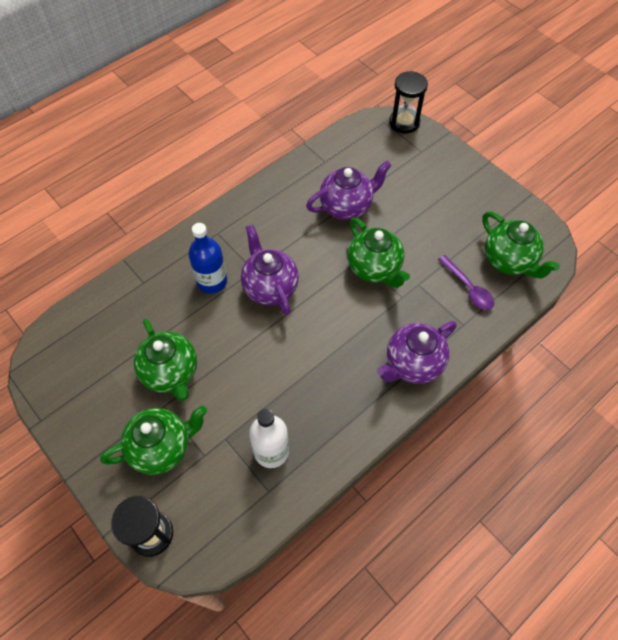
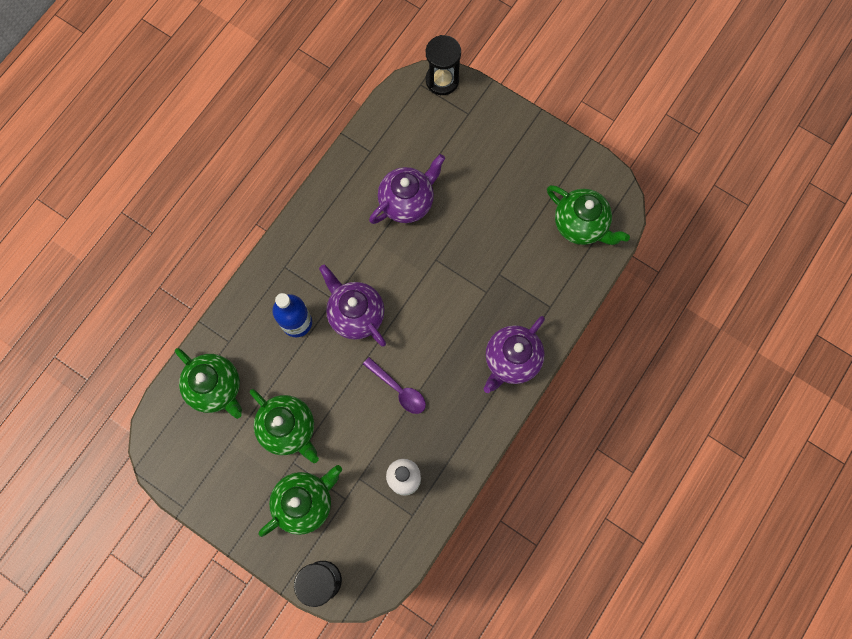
camera: 15 degrees left, 15 degrees up
(374, 268) = (452, 267): green teapot -> green teapot (216, 388)
(468, 288) = (547, 266): purple spoon -> purple spoon (398, 389)

